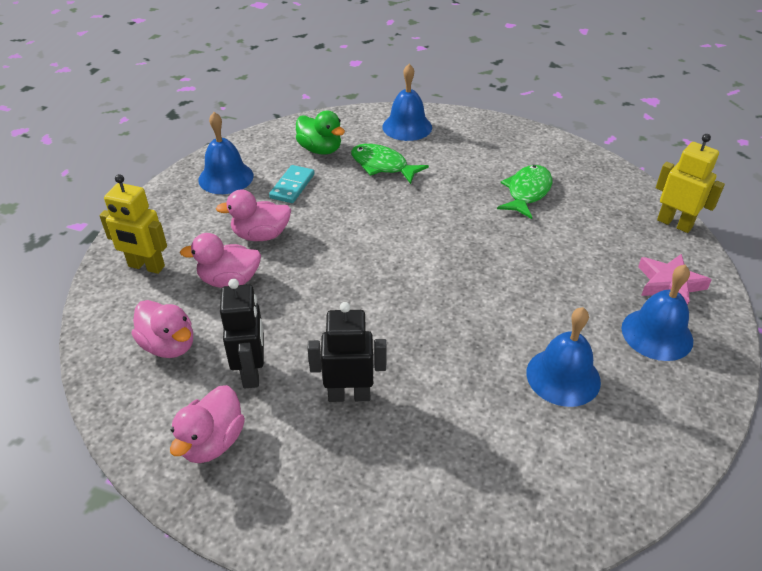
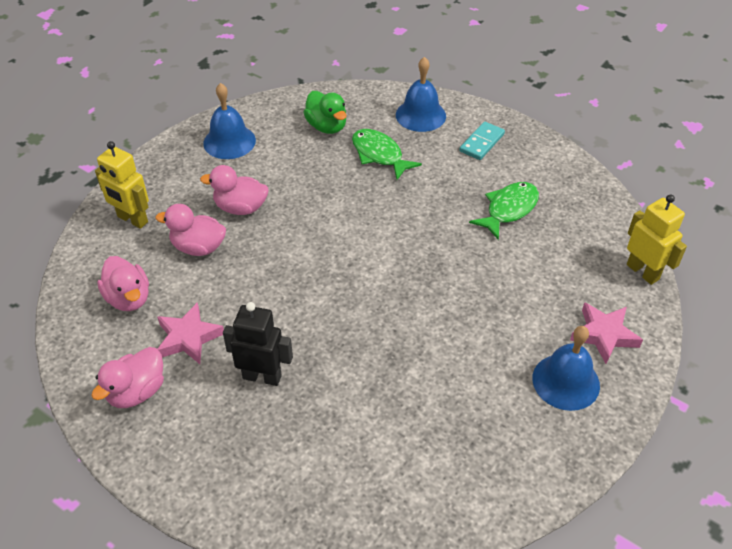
camera: 15 degrees right, 5 degrees up
(252, 372) = (188, 338): black robot -> pink star
(292, 186) = (286, 162): turquoise domino -> turquoise domino (482, 143)
(563, 376) = (457, 402): blue bell -> none

